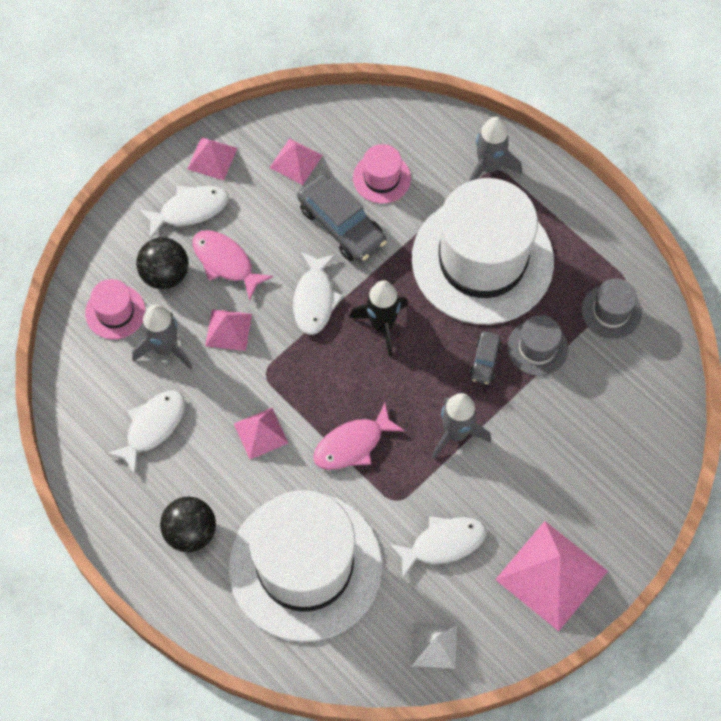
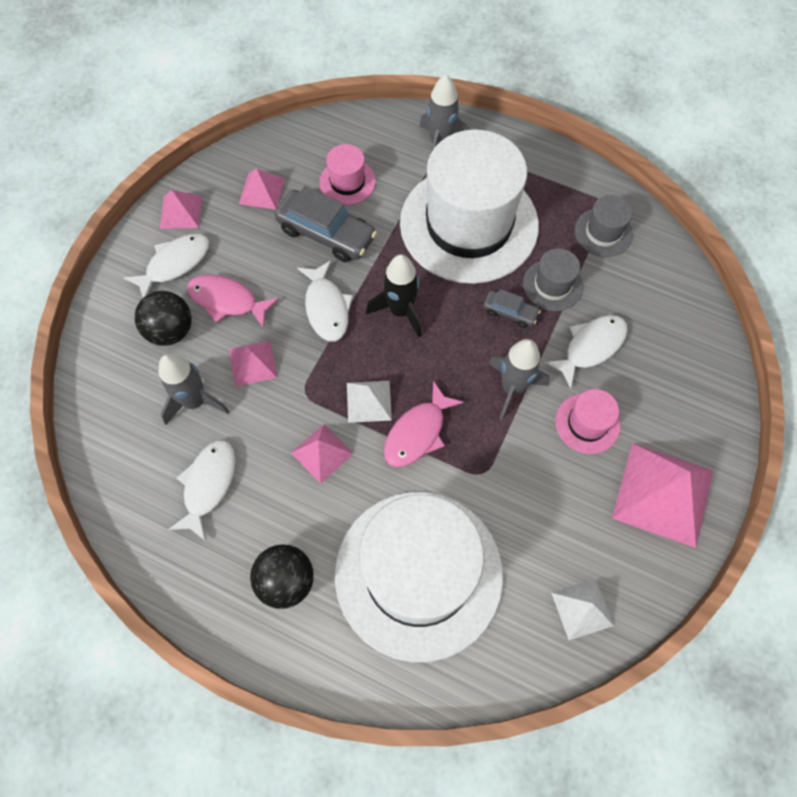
camera: 20 degrees left, 0 degrees up
(115, 312) = (131, 383): pink hat -> pink hat (587, 423)
(320, 400) = (369, 401): none -> white pyramid
(443, 544) = (546, 500): white fish -> white fish (590, 347)
(485, 361) = (510, 312): grey car -> grey car turned 60 degrees counterclockwise

